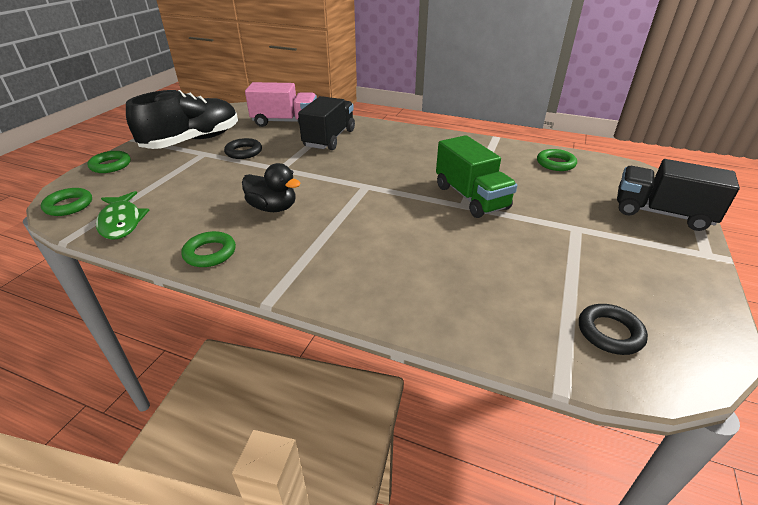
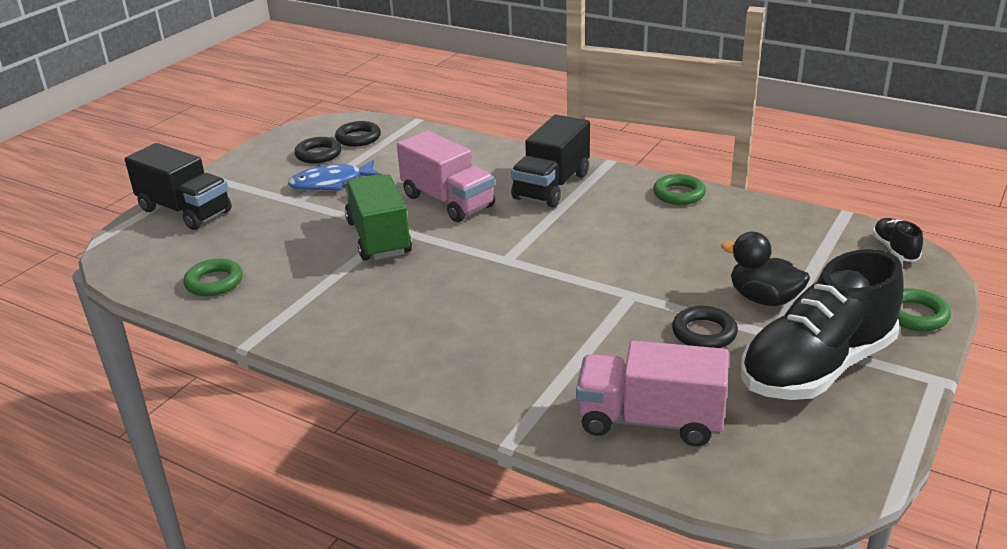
camera: 170 degrees left, 5 degrees down
(69, 205) = (894, 250): green ring -> black shoe
(121, 222) = (802, 227): green fish -> none
(273, 208) = (626, 235): black duck -> black duck (764, 299)
(329, 138) = (552, 359): black truck -> black truck (551, 186)
(434, 234) = (448, 201): none -> pink truck
(565, 251) = (331, 183): none -> blue fish
(627, 295) = (318, 154): none -> black ring

